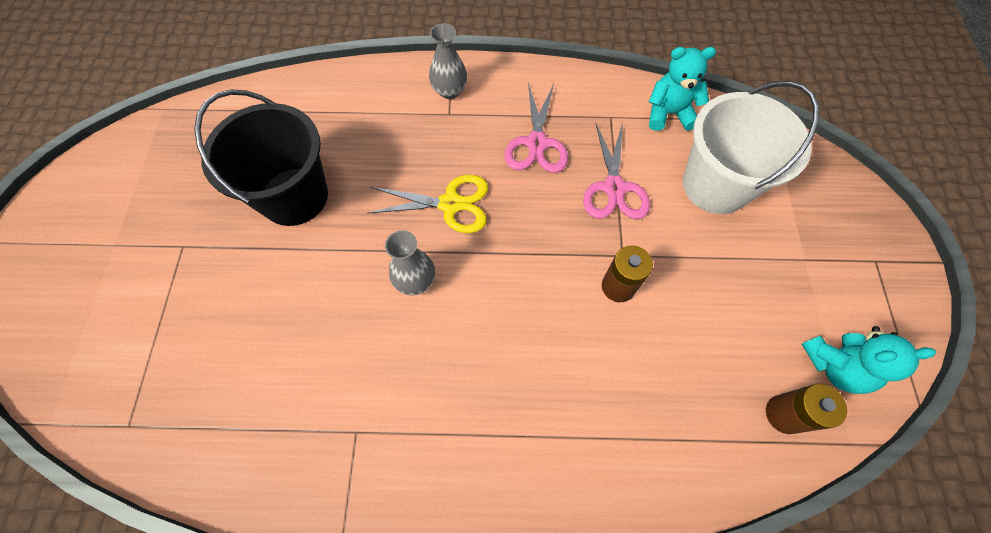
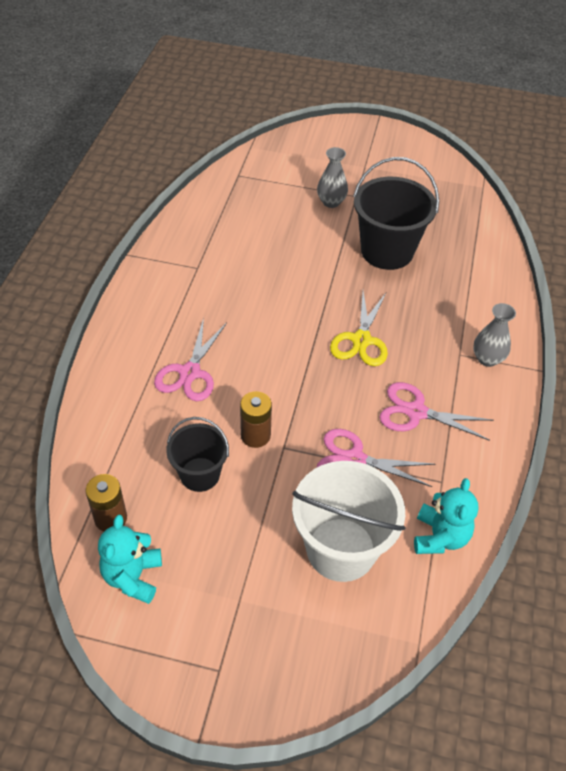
camera: 100 degrees right, 15 degrees down
(415, 281) = (296, 309): grey vase -> grey vase (331, 202)
(552, 385) = (190, 373): none -> pink scissors
(689, 332) = (200, 474): none -> black bucket

